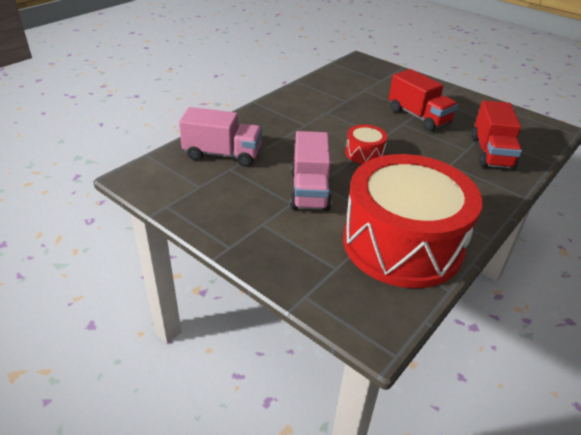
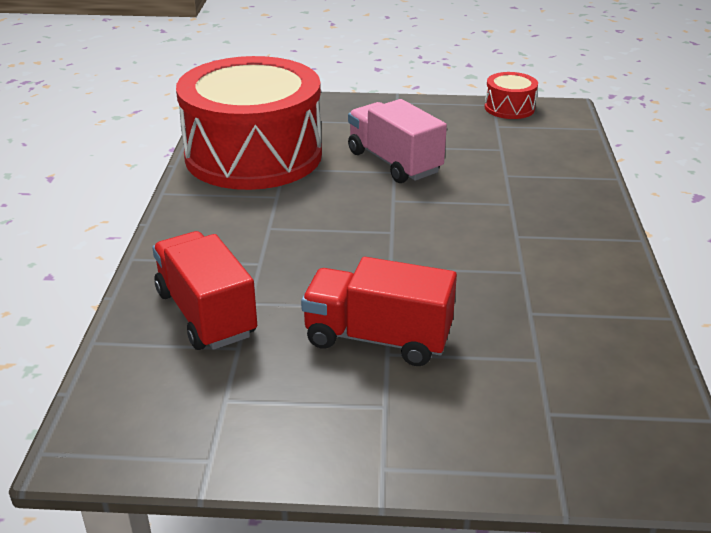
camera: 145 degrees right, 5 degrees down
(222, 154) = (534, 158): pink truck -> none
(364, 153) = (388, 228): red drum -> red drum (509, 108)

